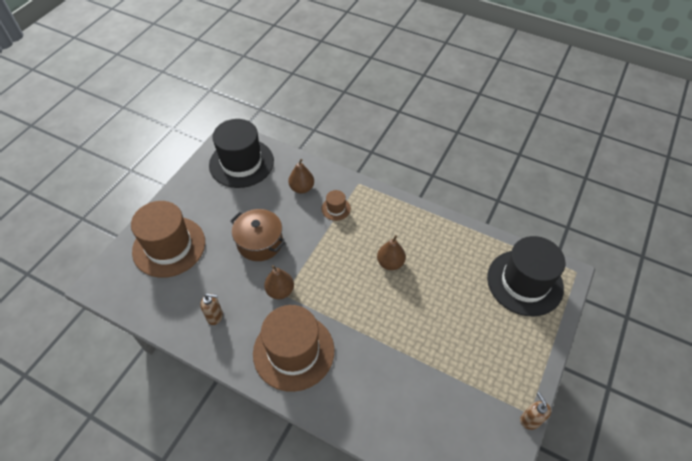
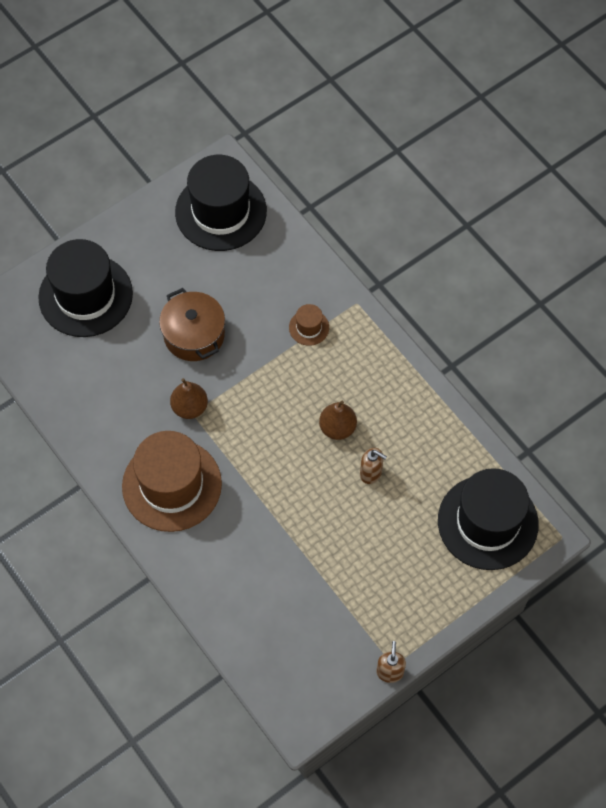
camera: 25 degrees right, 10 degrees up
(169, 246) = (85, 295): brown hat -> black hat
(215, 316) = (103, 406): brown soap dispenser -> brown soap dispenser (371, 473)
(302, 188) = (280, 280): brown pear -> none

